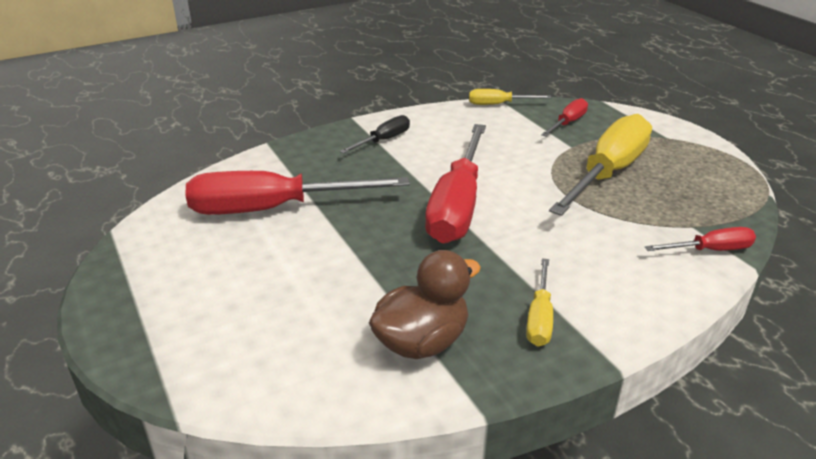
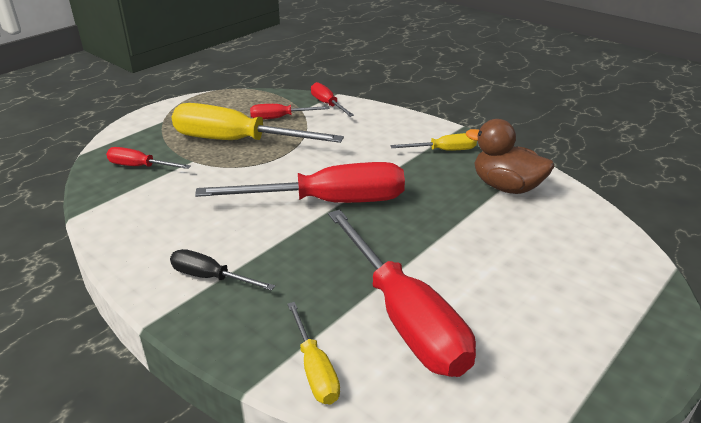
camera: 110 degrees left, 0 degrees up
(498, 104) = (94, 212): yellow screwdriver -> yellow screwdriver (315, 369)
(667, 207) = (280, 118): none -> red screwdriver

